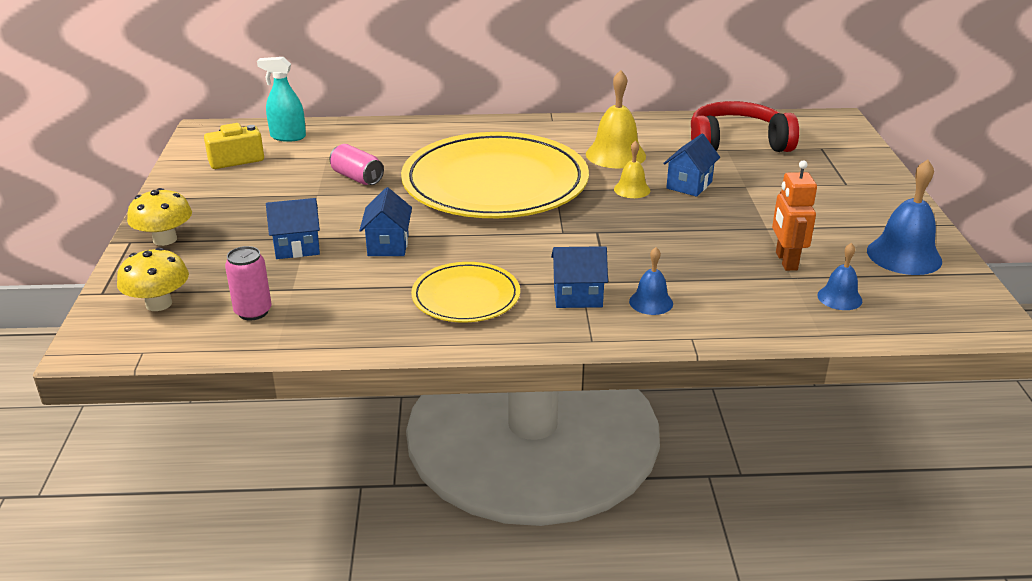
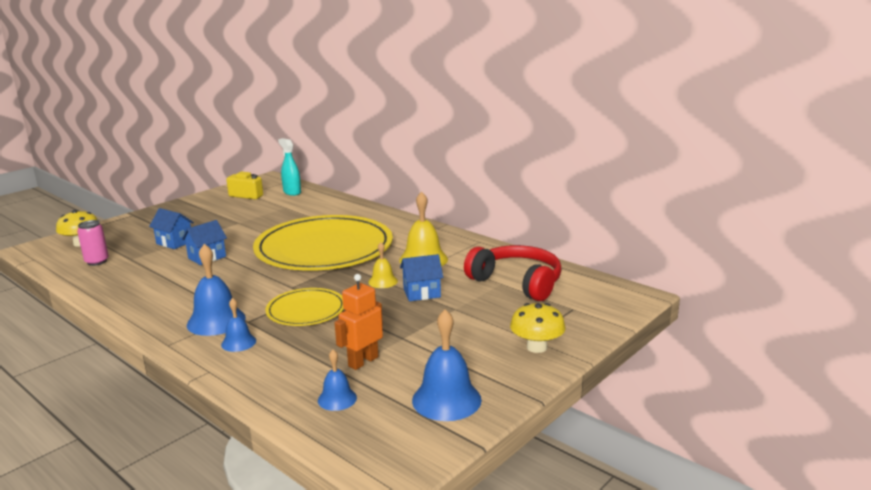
camera: 45 degrees right, 10 degrees down
(165, 239) = (144, 219): yellow mushroom -> yellow mushroom (536, 347)
(357, 178) = (272, 221): pink can -> none
(466, 296) = (175, 295): yellow plate -> yellow plate (306, 310)
(577, 296) = (216, 321): blue house -> blue bell

